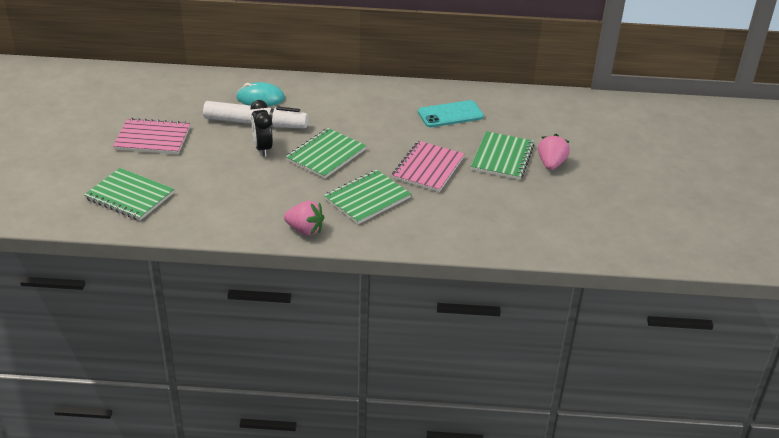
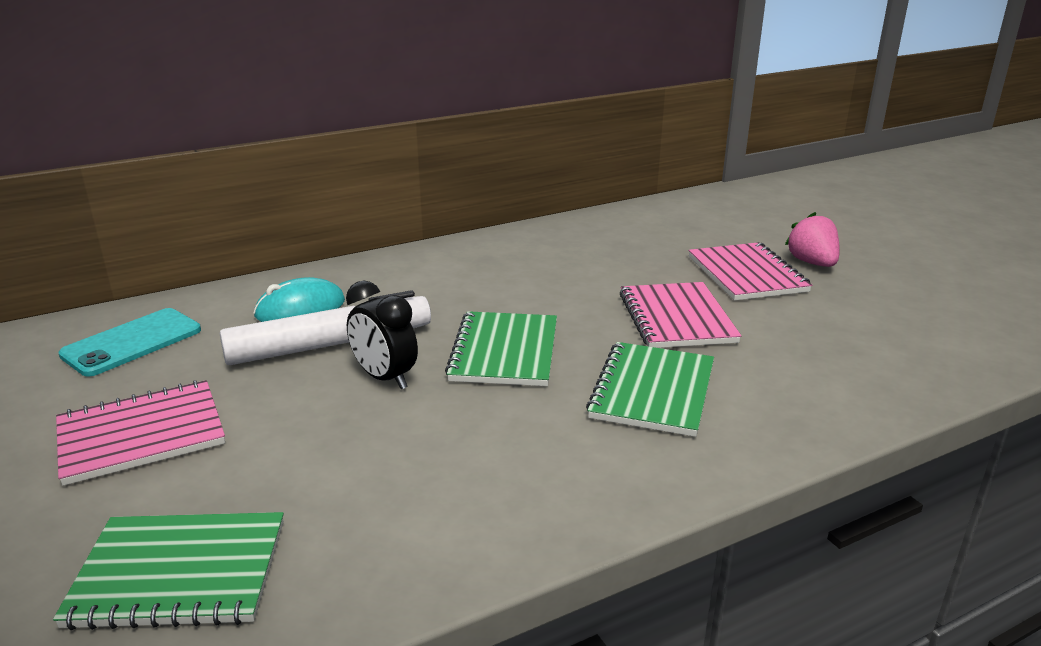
camera: 30 degrees left, 10 degrees down
(305, 230) = (622, 485): pink strawberry -> none
(450, 114) = (609, 248): turquoise phone -> turquoise phone (132, 342)
(502, 157) = (747, 274): green notebook -> pink notebook

